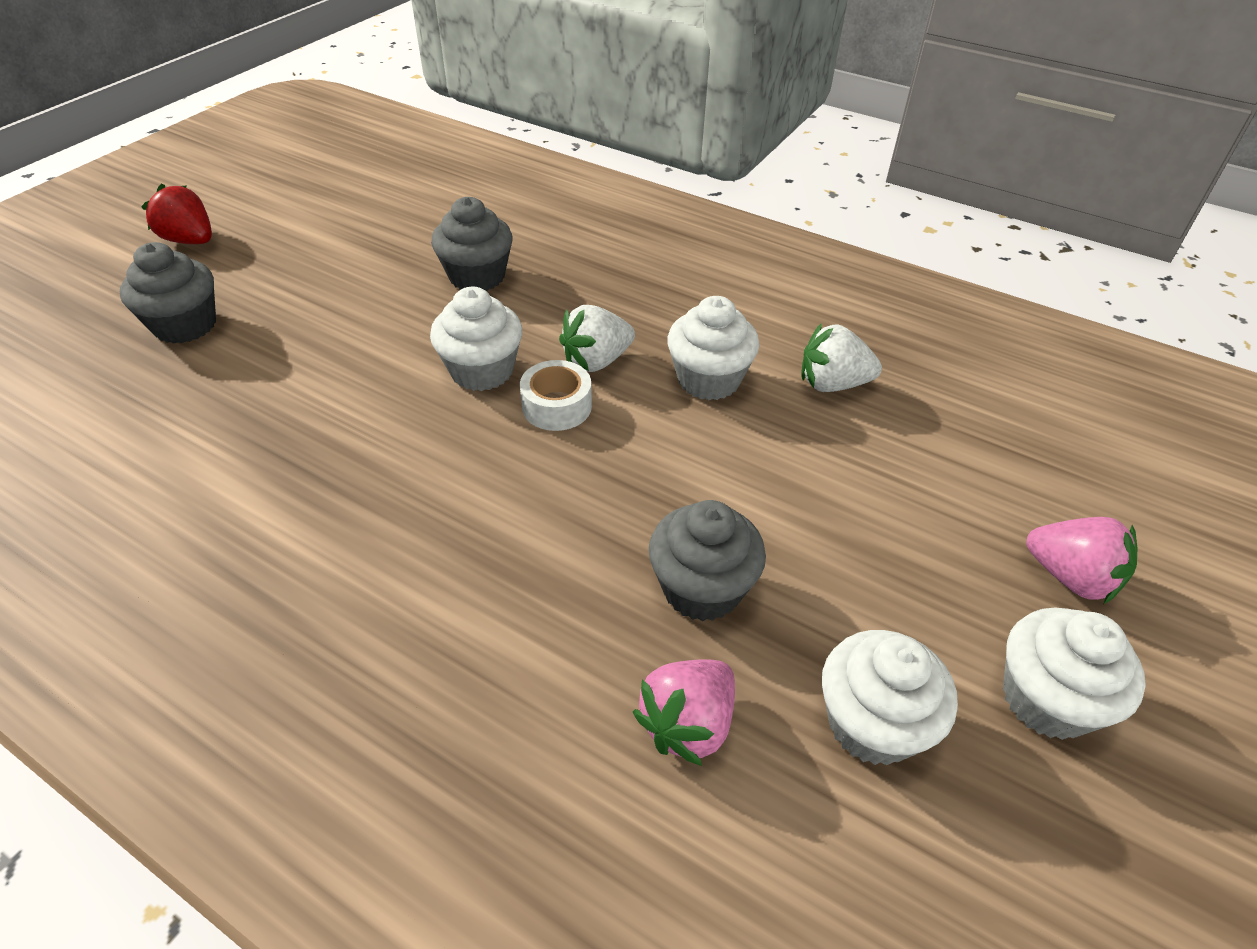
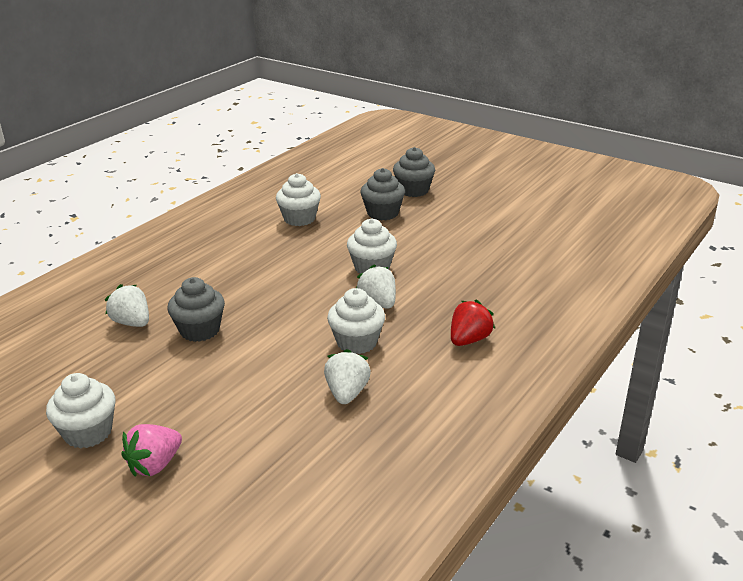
camera: 95 degrees right, 15 degrees down
(190, 240) = (489, 181): red strawberry -> red strawberry (469, 340)
(477, 276) = (464, 262): grey cupcake -> grey cupcake (383, 213)
(557, 406) = (339, 290): white tape -> none
(688, 724) = (132, 323): pink strawberry -> white strawberry
(872, 723) = (106, 372): white cupcake -> white cupcake (299, 219)

